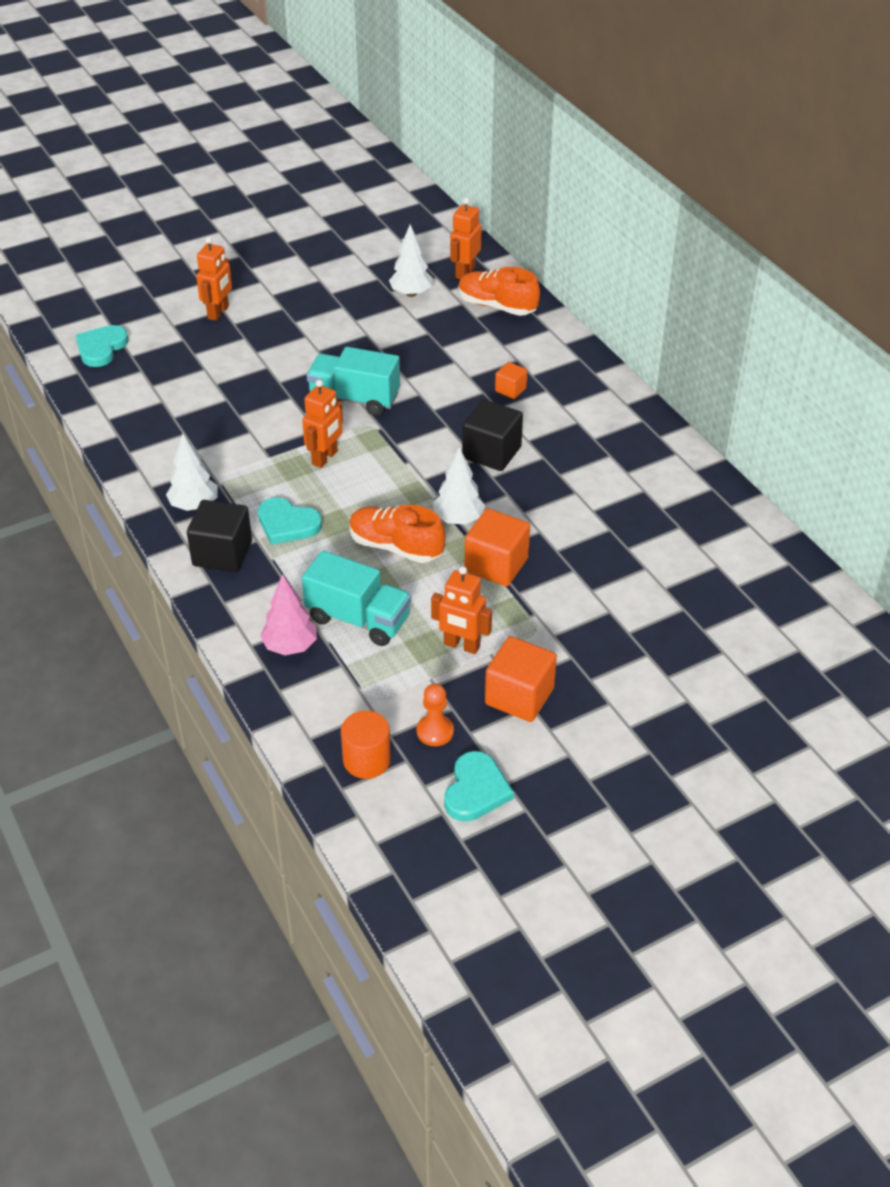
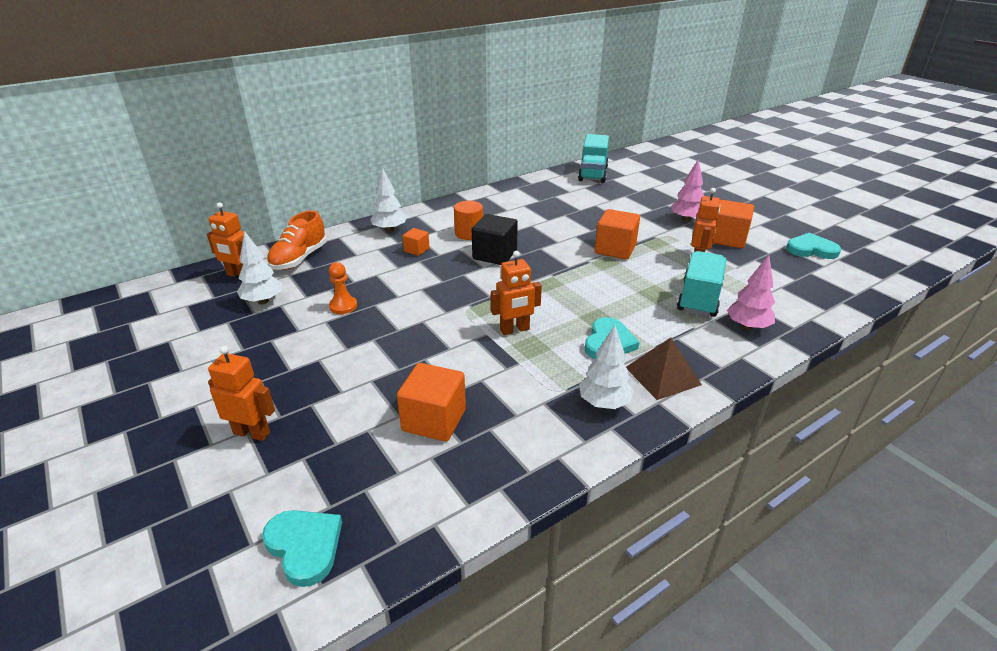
camera: 95 degrees left, 10 degrees down
(101, 348) = (305, 546): turquoise heart -> turquoise heart turned 150 degrees counterclockwise
(204, 403) = (434, 420): none -> orange cube
(222, 553) = (662, 375): black cube -> brown pyramid
(325, 458) = (514, 330): orange robot -> orange robot turned 135 degrees clockwise
(354, 399) = (428, 321): turquoise truck -> turquoise truck (593, 174)
(367, 760) = (824, 286): orange cylinder -> orange cylinder (469, 233)
(395, 547) = (614, 288): orange shoe -> none
(435, 731) = (778, 264): orange pawn -> orange pawn (343, 306)
(458, 519) = (574, 265): white tree -> white tree (389, 230)
(589, 664) = (686, 219): none -> pink tree

